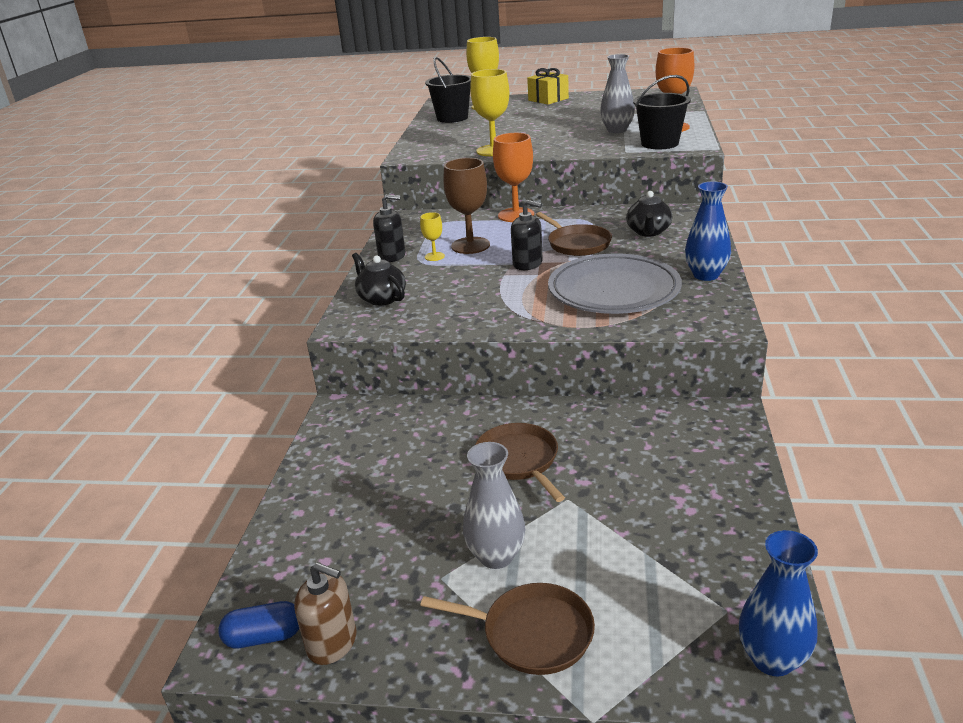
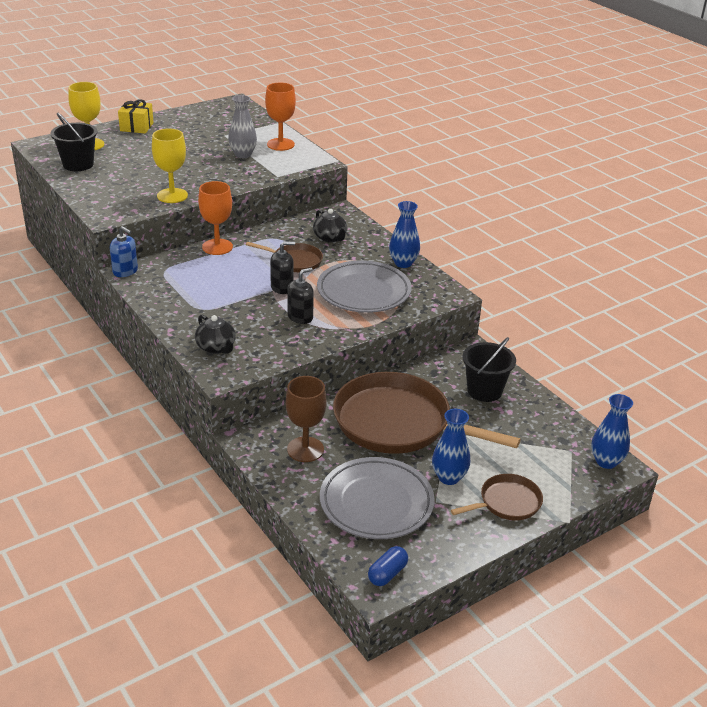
camera: 45 degrees left, 5 degrees up
(332, 643) = (424, 557): brown soap dispenser -> none
(370, 541) = (376, 503): none -> grey plate
(381, 298) = (216, 347): black teapot -> black teapot turned 135 degrees counterclockwise
(392, 256) = (171, 310): black soap dispenser -> black soap dispenser (300, 317)
(404, 216) = (125, 271): none -> blue soap dispenser
(434, 256) = (205, 301): yellow goblet -> none
(470, 245) = (220, 284): brown goblet -> brown goblet (305, 449)
(496, 556) = (449, 477): grey vase -> blue vase
(519, 460) = (397, 423): brown pan -> brown pan, size x2.07
(660, 143) = (292, 163): black bucket -> black bucket (484, 391)

